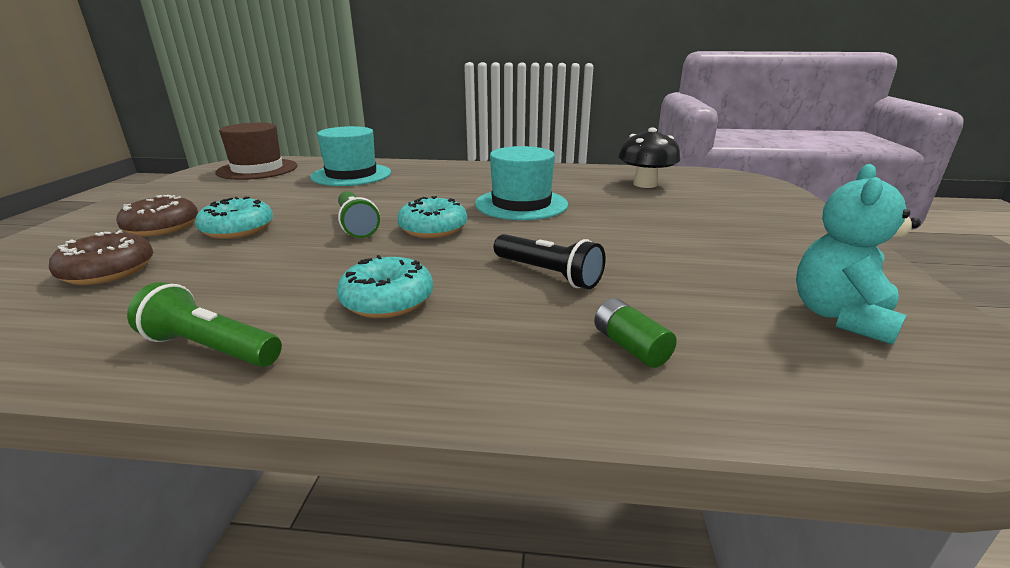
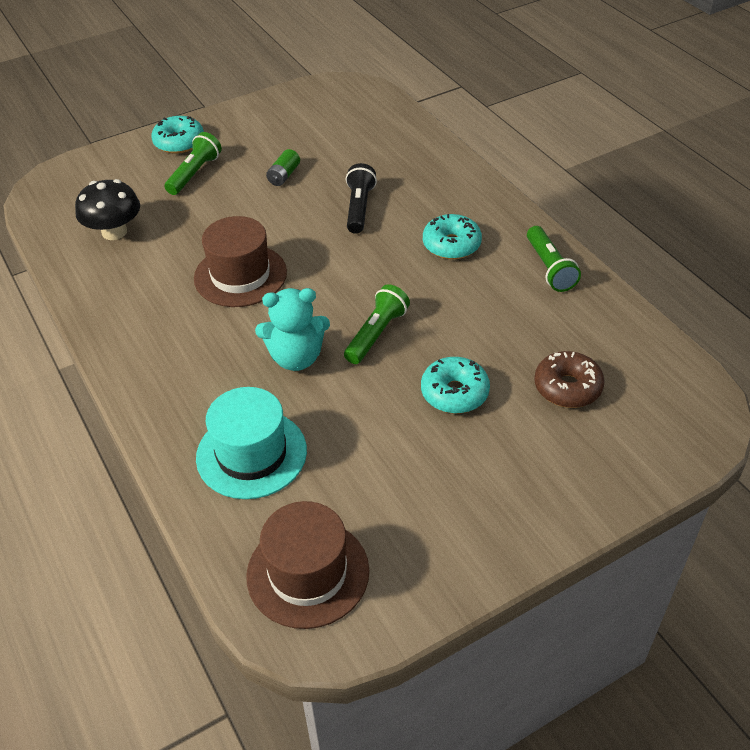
camera: 125 degrees left, 20 degrees up
(162, 227) = (503, 445): brown donut -> none
(433, 229) = (341, 289): turquoise donut -> turquoise donut (179, 142)
(521, 204) = (240, 275): turquoise hat -> brown hat
(630, 347) = (404, 160): green battery -> green battery (284, 175)
(719, 221) = (194, 173): none -> green flashlight
(840, 316) = (313, 118): turquoise teddy bear -> turquoise teddy bear (296, 357)

